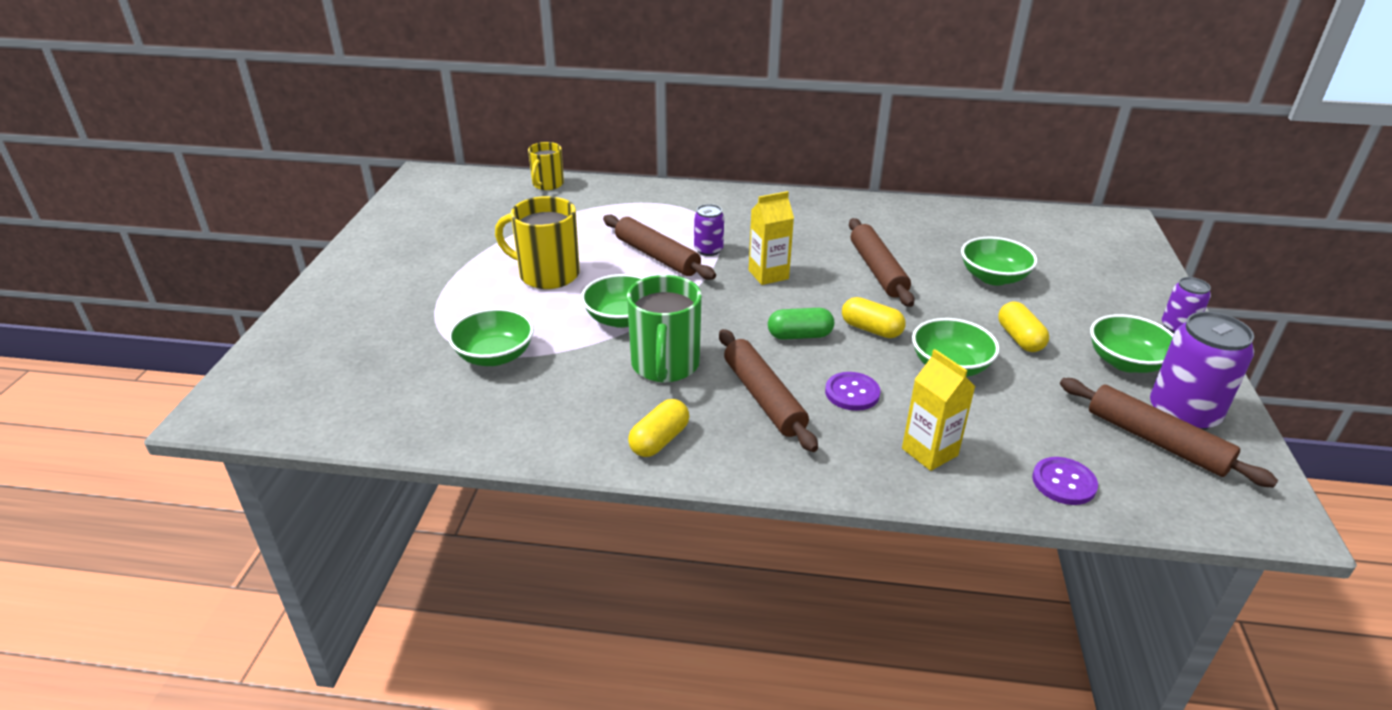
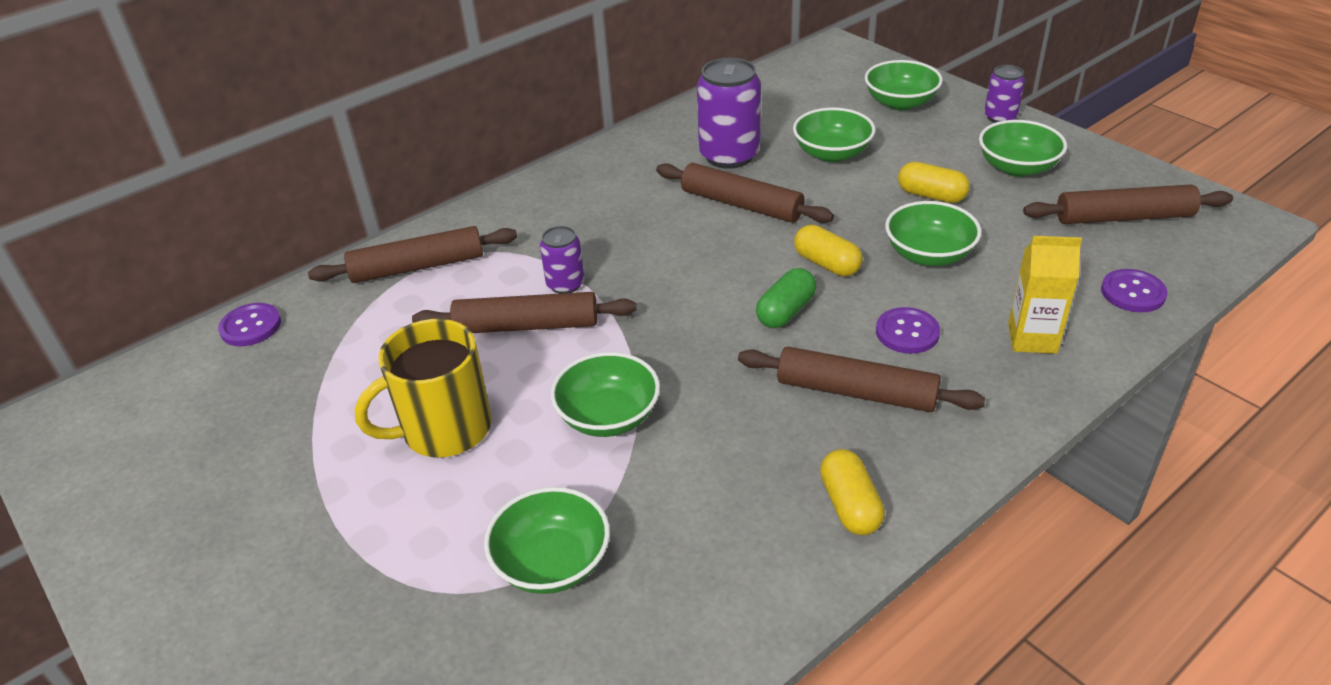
camera: 45 degrees left, 5 degrees up
(547, 184) = (250, 326): yellow mug -> purple button
(655, 201) = (417, 267): none -> brown rolling pin
(665, 365) = (729, 430): green mug -> none
(768, 274) = (662, 271): yellow carton -> none
(871, 329) = (827, 264): yellow capsule -> yellow capsule turned 60 degrees clockwise
(1108, 277) = (900, 102): none -> green bowl
(1183, 414) = (1104, 184): purple can -> purple can (729, 155)

